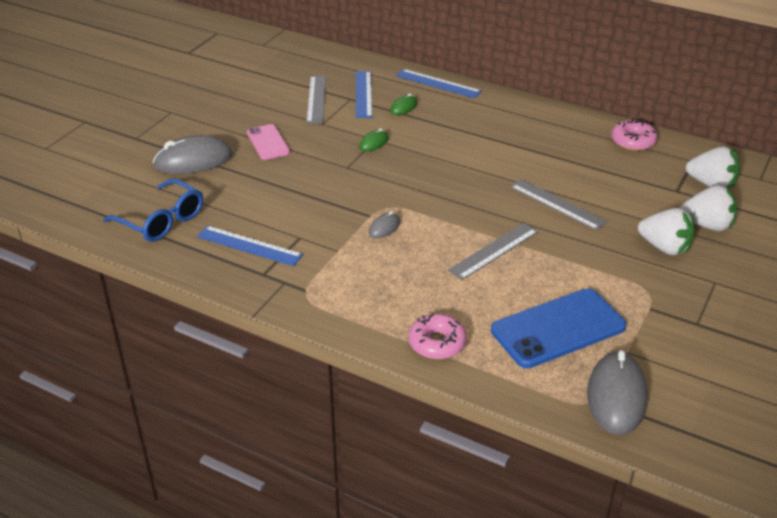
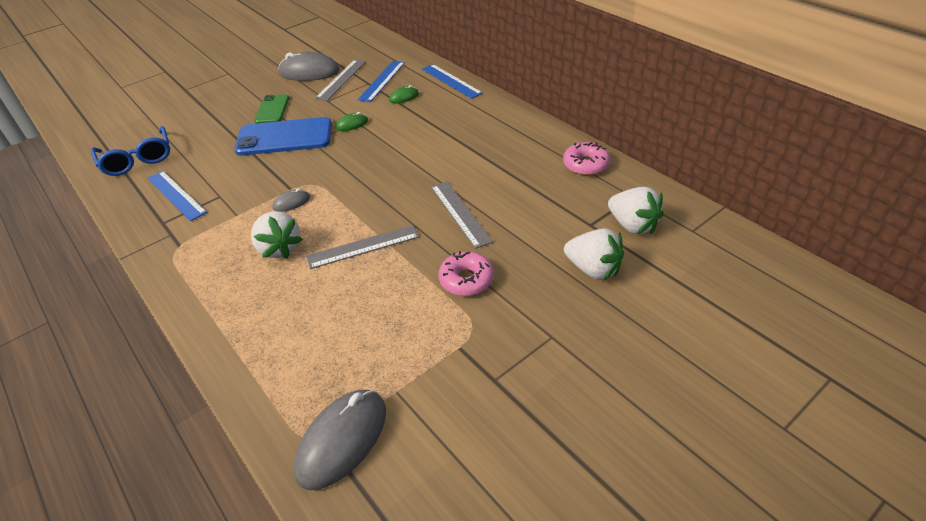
camera: 25 degrees right, 5 degrees up
(193, 161) = (206, 115): grey mouse -> grey mouse (309, 72)
(268, 142) = (272, 109): pink phone -> green phone
(437, 343) = (233, 327): pink donut -> pink donut (466, 280)
(558, 328) = (351, 344): blue phone -> blue phone (284, 137)
(664, 247) = (528, 283): white strawberry -> white strawberry (279, 248)

